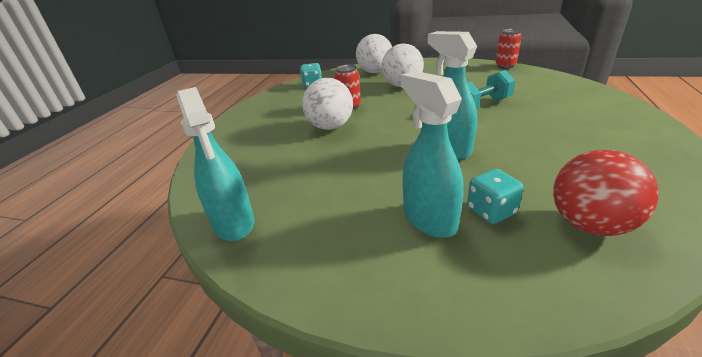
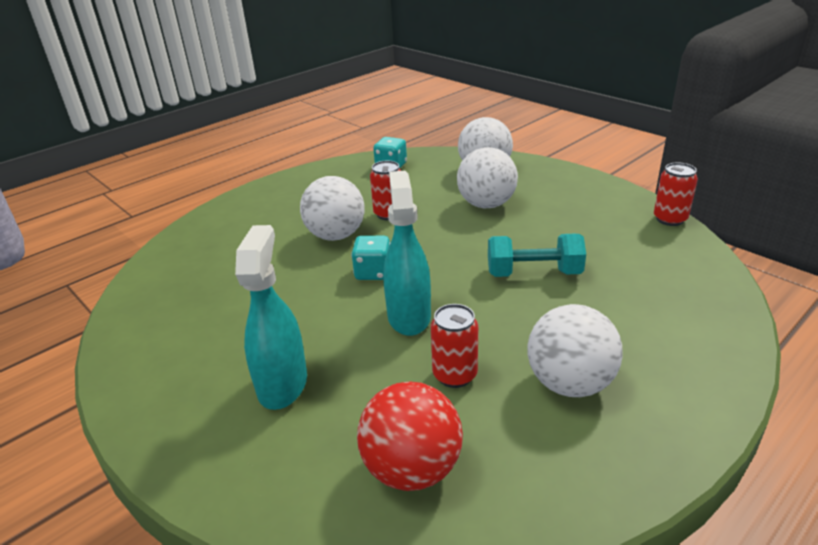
camera: 30 degrees right, 0 degrees up
(234, 224) = (141, 310): turquoise spray bottle -> none
(491, 211) = (345, 405): turquoise dice -> turquoise dice (373, 272)
(525, 166) = (455, 375): none -> red can
(587, 145) = (569, 383): none -> white ball

